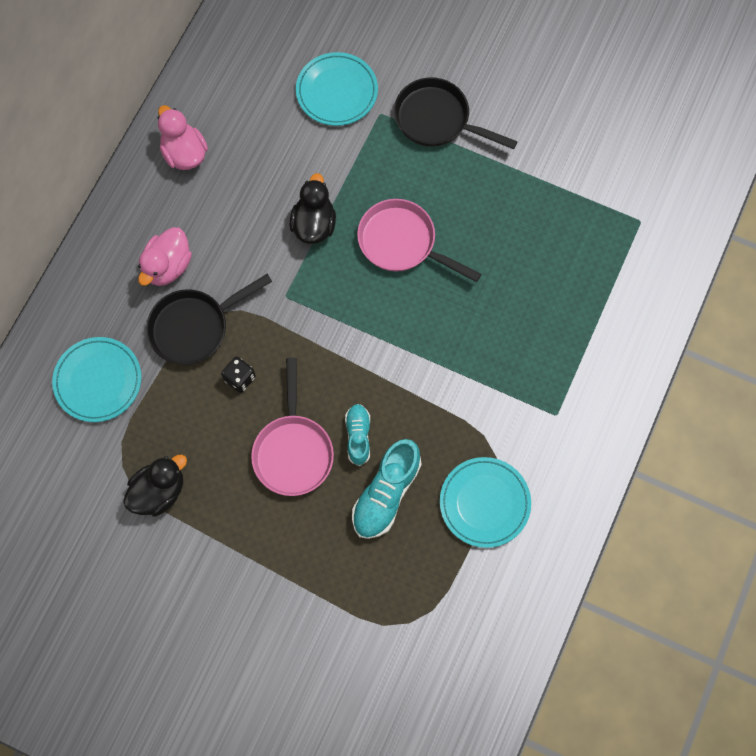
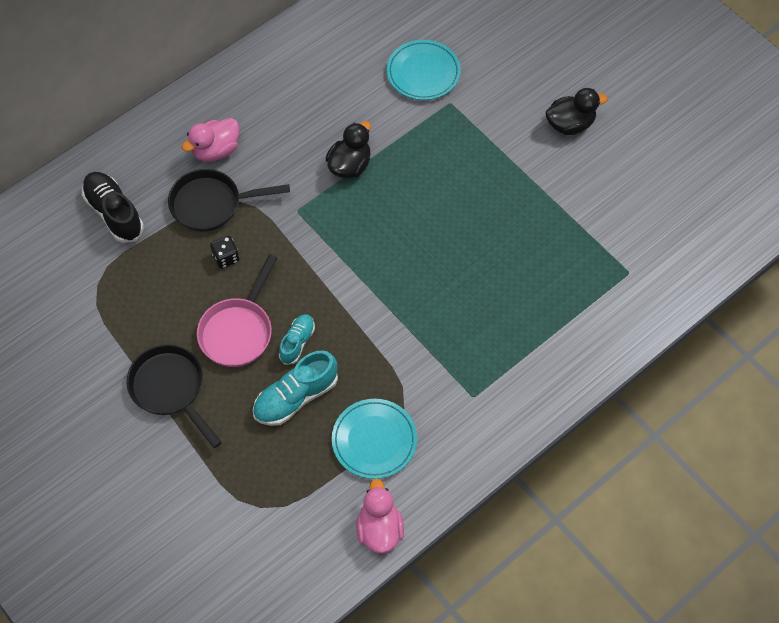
camera: 25 degrees right, 10 degrees down
(98, 381) = (114, 213): turquoise plate -> black shoe
(159, 491) = (115, 316): black duck -> black duck (570, 124)
(184, 153) = (275, 72): pink duck -> pink duck (379, 529)
(402, 243) = (415, 208): pink pan -> none
(437, 120) = (495, 126): black pan -> black pan (170, 389)

